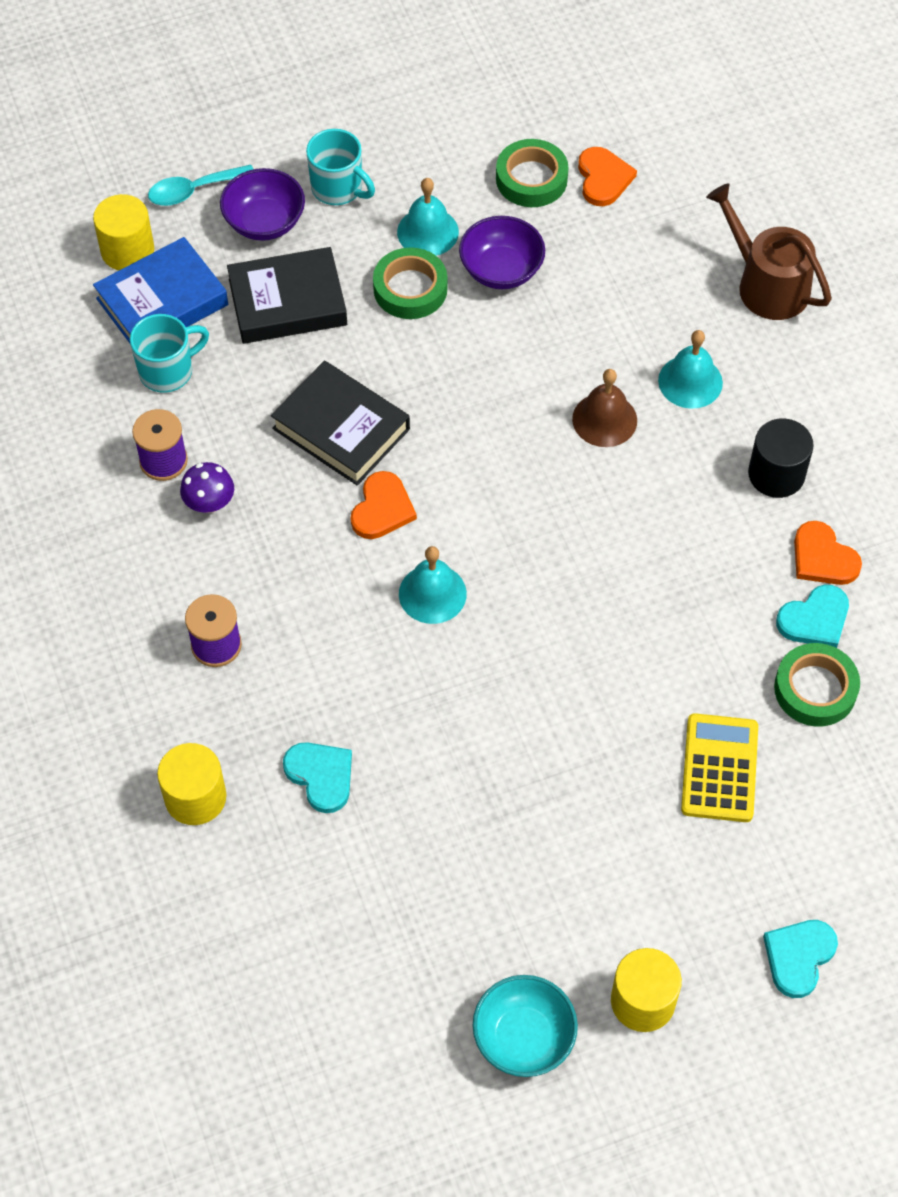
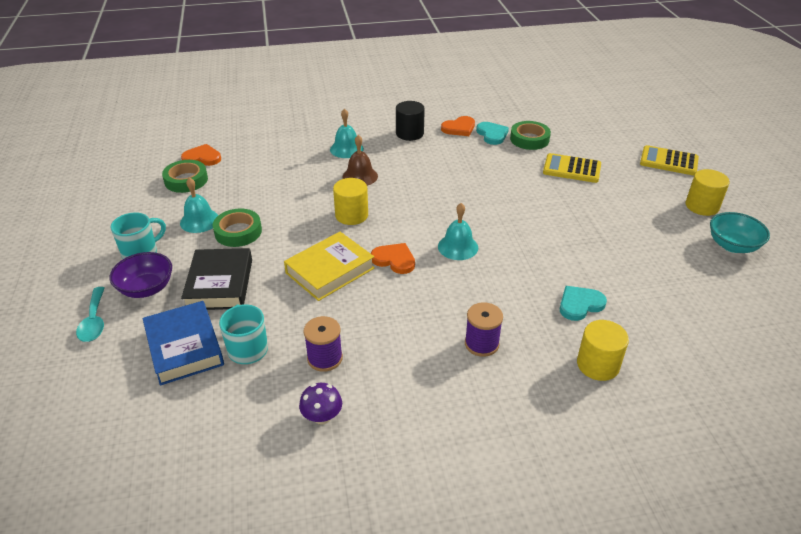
camera: 80 degrees left, 20 degrees down
(127, 250) = (125, 363): yellow cylinder -> yellow cylinder (351, 215)
(209, 503) = (367, 337): purple mushroom -> purple mushroom (322, 416)
(341, 429) = (330, 270): black book -> yellow book
(501, 270) = (244, 197): purple bowl -> none
(766, 284) = (298, 122): brown watering can -> none
(798, 957) = (668, 161): turquoise heart -> yellow calculator

